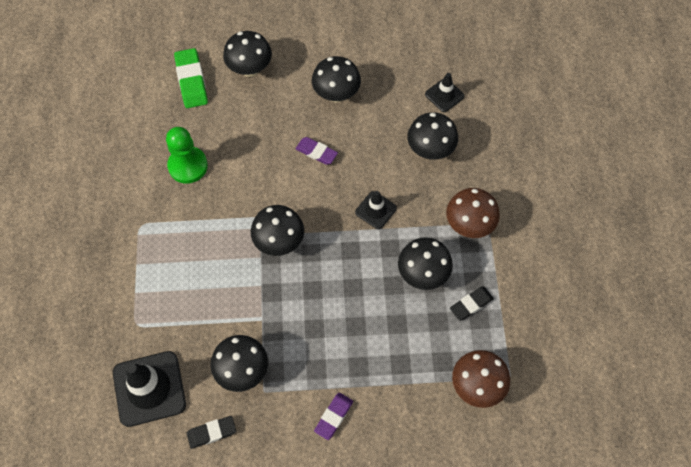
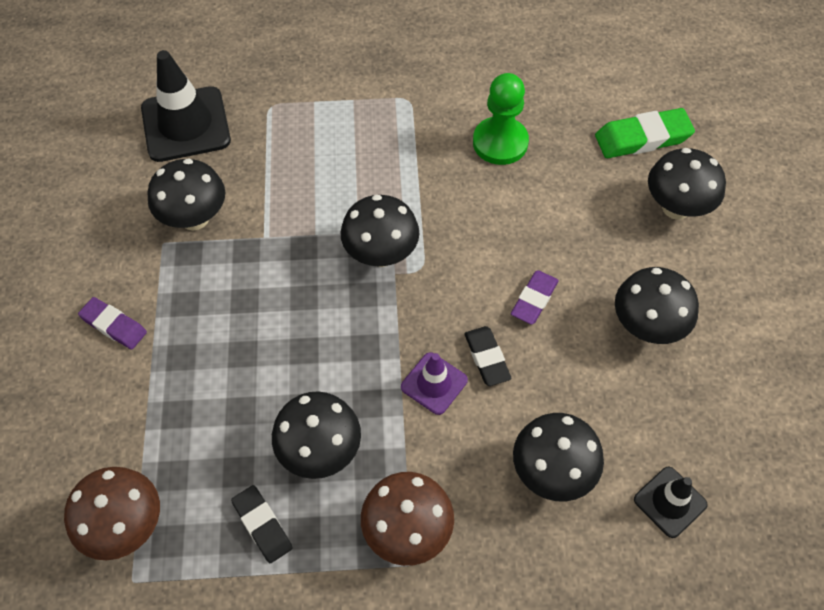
camera: 90 degrees right, 5 degrees down
(211, 432) = (119, 190): black eraser -> black eraser (487, 358)
(375, 210) = (434, 383): black traffic cone -> purple traffic cone

